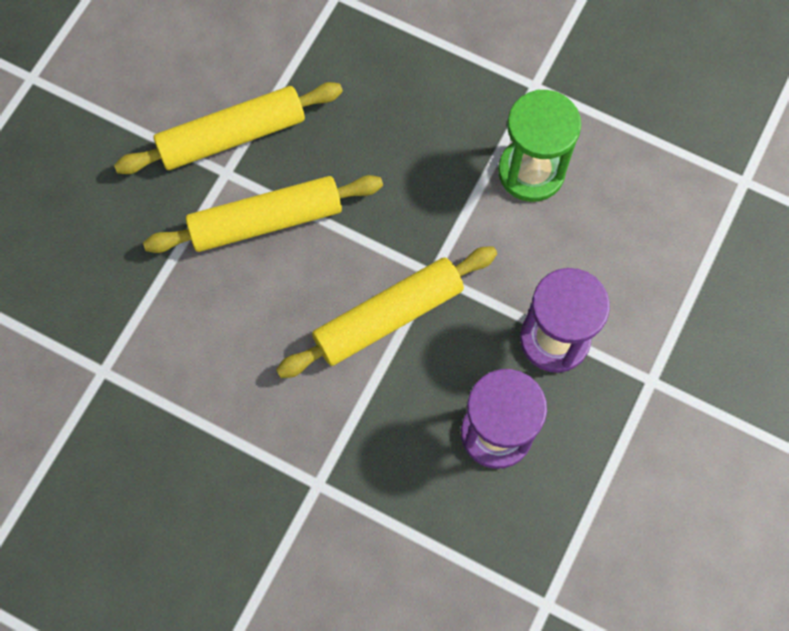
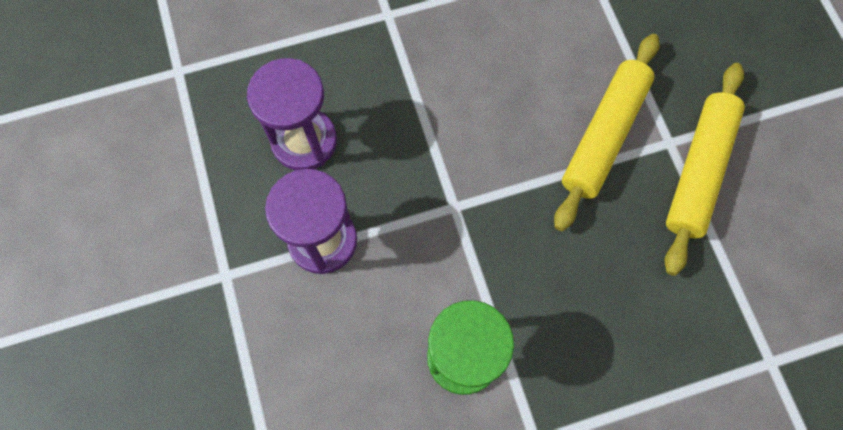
camera: 135 degrees right, 0 degrees up
(388, 317) = (452, 149): yellow rolling pin -> none

